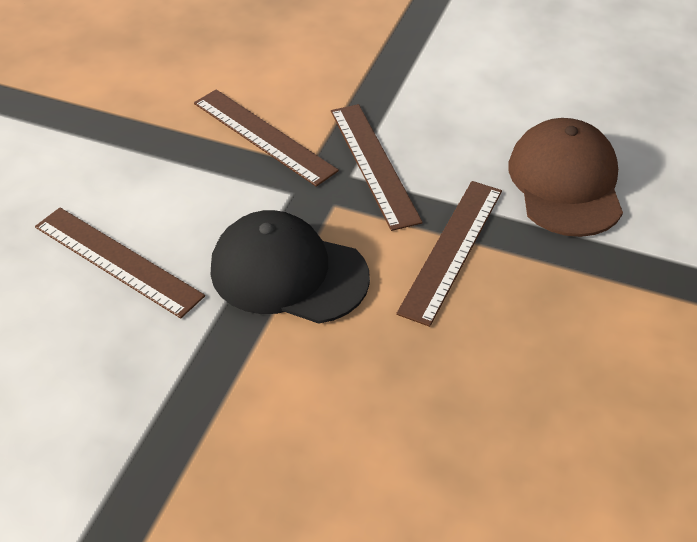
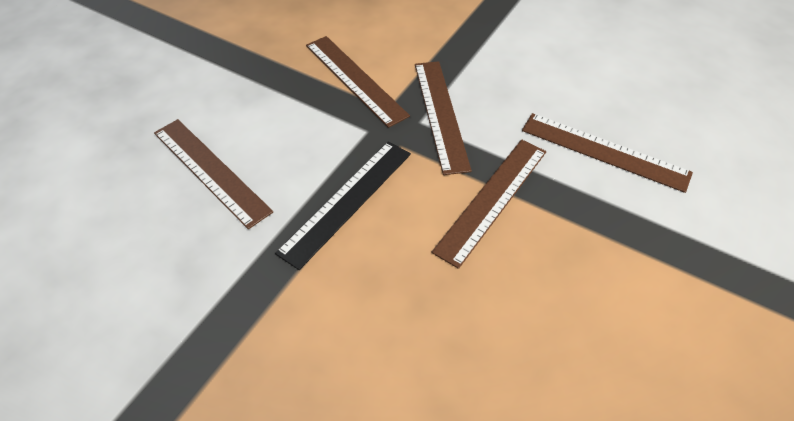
camera: 10 degrees right, 5 degrees up
(288, 273) = (347, 201): black cap -> black ruler
(565, 183) = (604, 151): brown cap -> brown ruler

